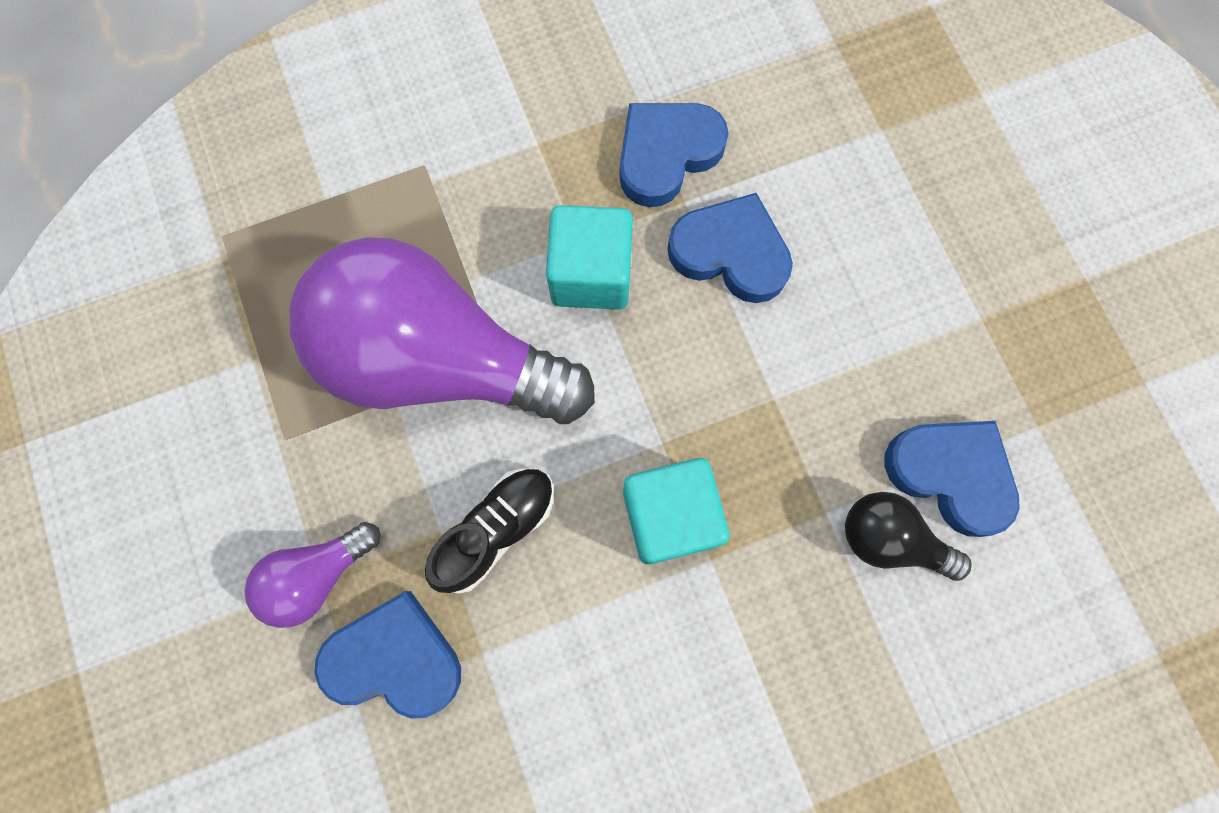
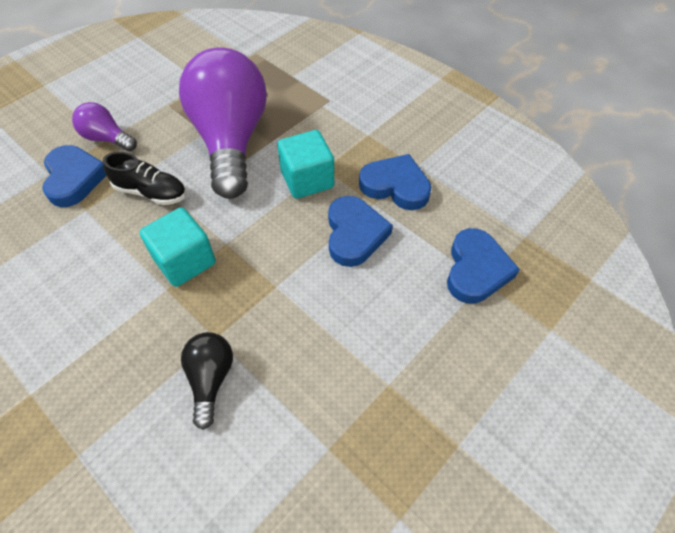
camera: 65 degrees right, 20 degrees down
(950, 474) = (269, 401): blue heart -> blue heart (476, 269)

